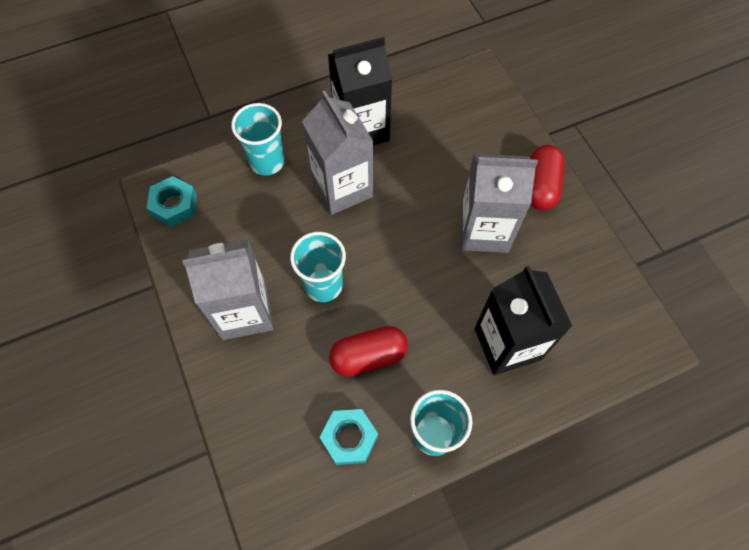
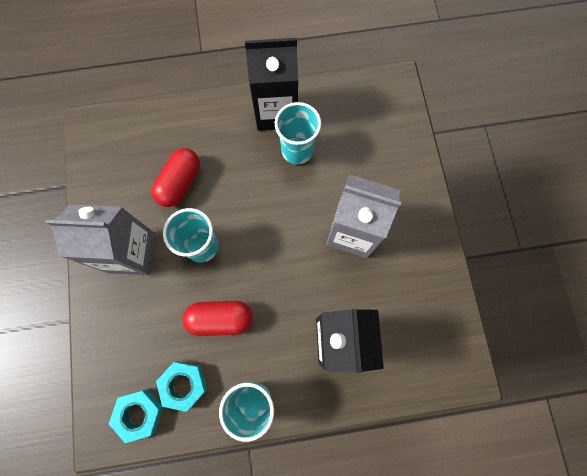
camera: 15 degrees right, 10 degrees up
(174, 205) = (101, 143): turquoise nut -> turquoise nut (139, 413)
(267, 161) = (187, 122): turquoise cup -> turquoise cup (297, 150)
(342, 188) = (243, 162): grey carton -> none
(541, 186) = (416, 204): red capsule -> red capsule (180, 183)

